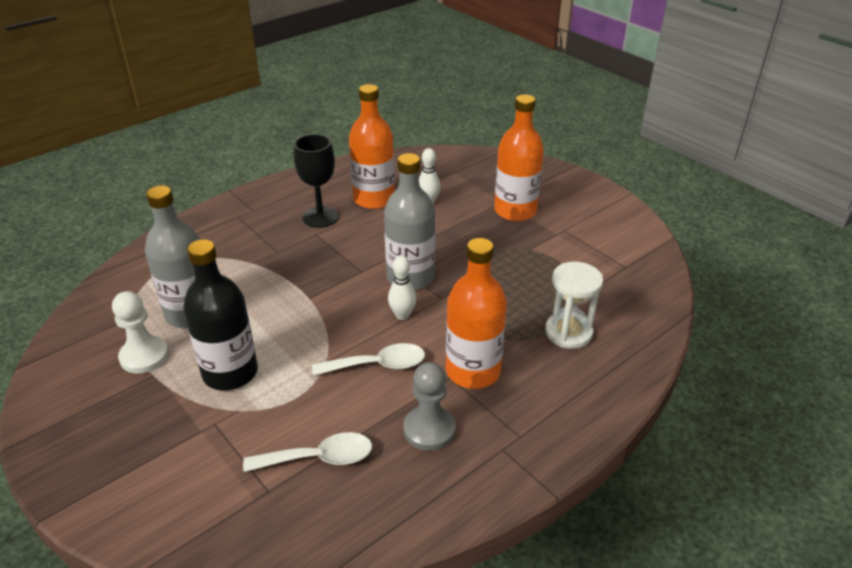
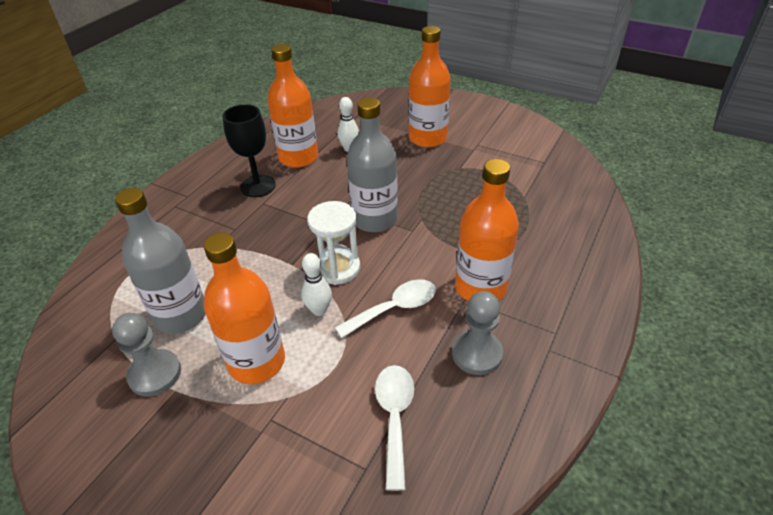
camera: 20 degrees left, 5 degrees up
(144, 356) = (155, 374): white pawn -> grey pawn
(230, 373) = (257, 362): black bottle -> orange bottle
(319, 458) = (394, 417): white spoon -> white spoon turned 60 degrees counterclockwise
(402, 315) = (388, 255): white bowling pin -> white bowling pin (319, 310)
(568, 332) = (536, 229): white hourglass -> white hourglass (338, 268)

